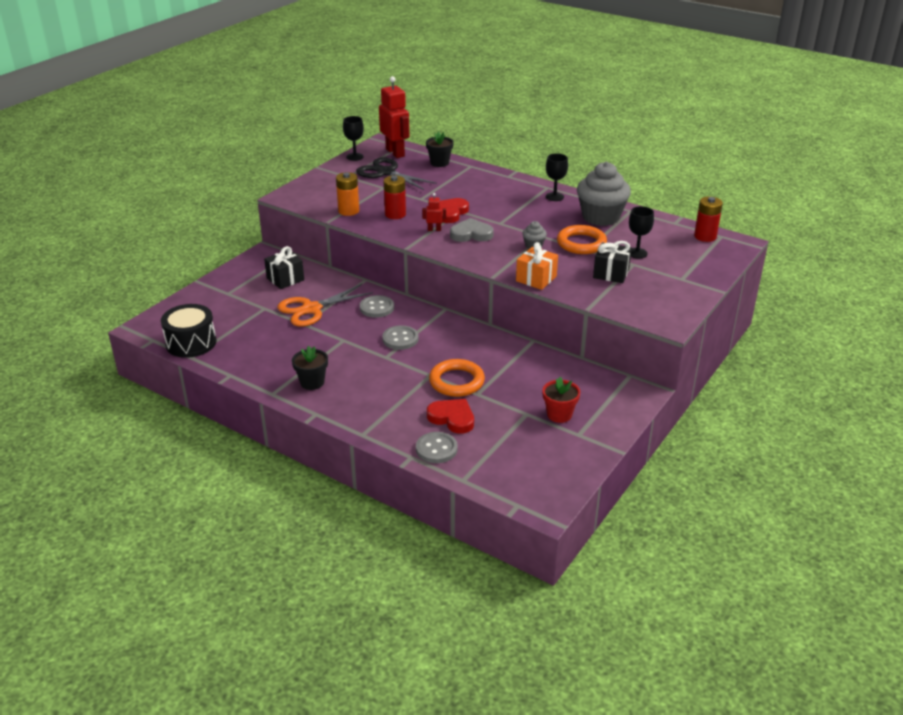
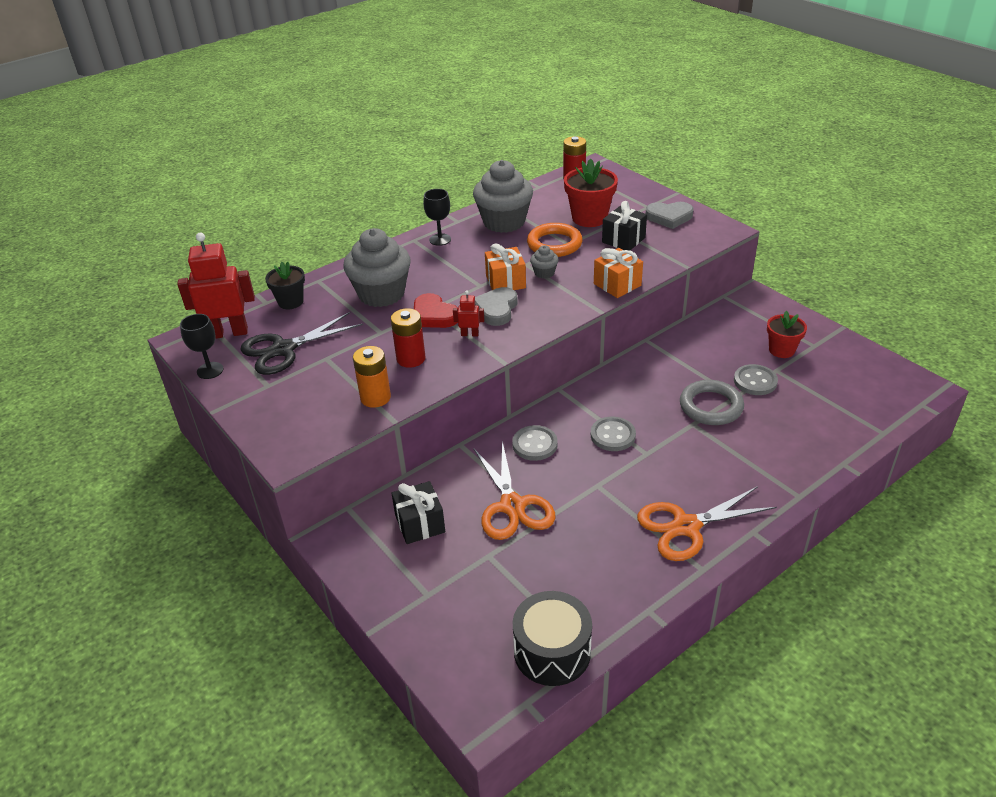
camera: 70 degrees left, 5 degrees up
(312, 382) = (686, 526): black flower pot -> orange scissors
(434, 229) = (470, 334): red robot -> red robot turned 75 degrees clockwise
(436, 449) = (831, 442): grey button -> grey button (755, 381)
(452, 418) = (778, 421): red heart -> none
(456, 381) = (711, 406): orange ring -> grey ring
(466, 190) = (381, 294): none -> grey cupcake
(511, 232) = (505, 282): none -> orange gift
(637, 253) = (589, 218): black goblet -> red flower pot
(670, 291) = (669, 217): none -> grey heart

